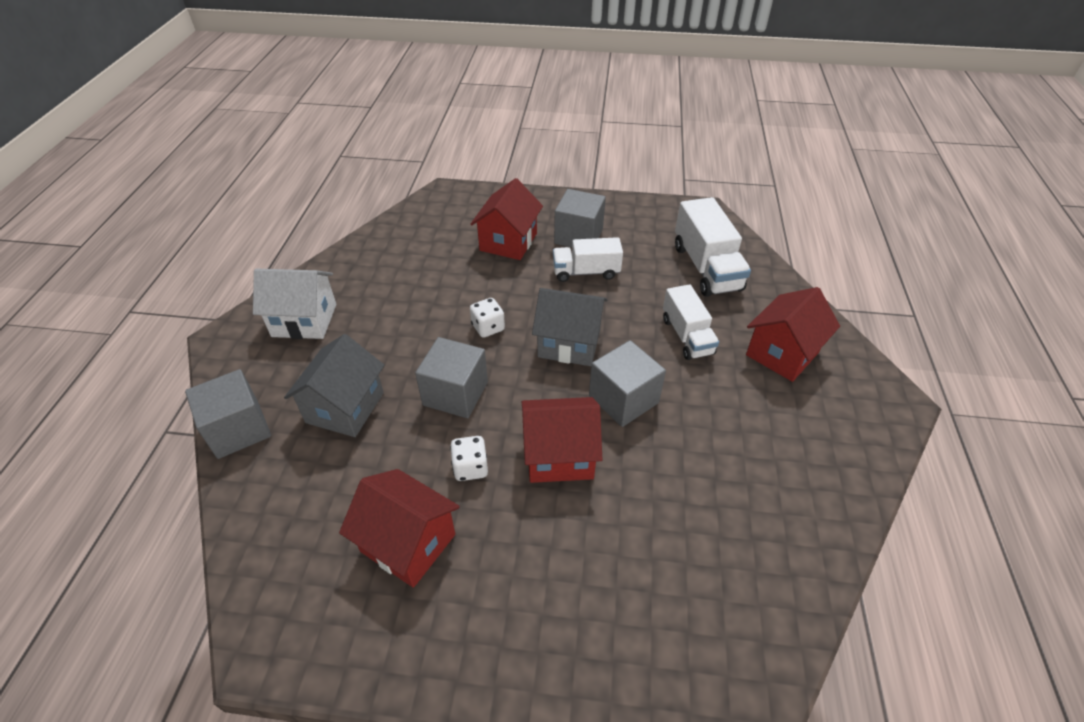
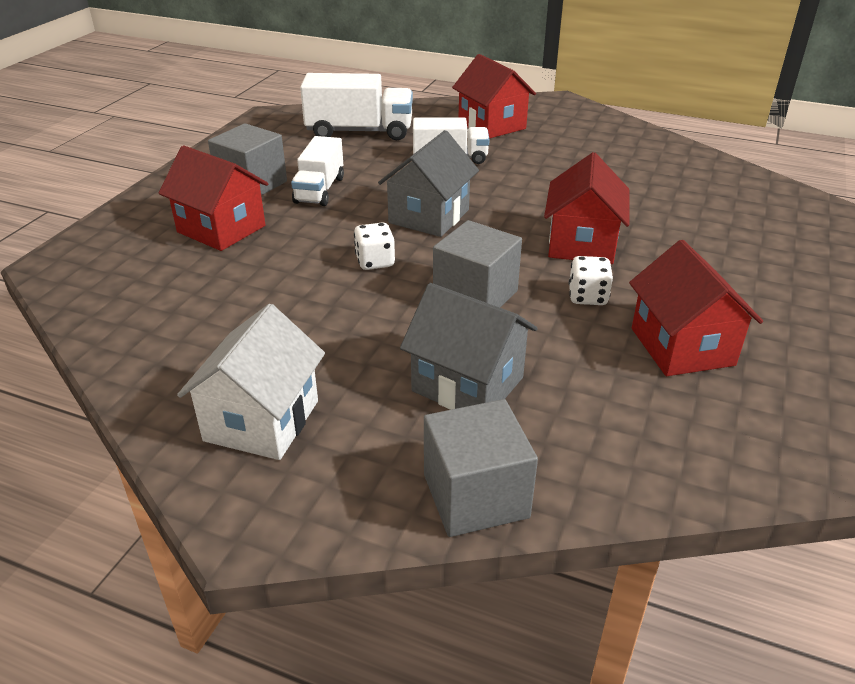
camera: 75 degrees left, 10 degrees down
(408, 543) = (682, 346): red house -> red house turned 60 degrees counterclockwise
(623, 399) = (519, 201): grey cube -> none

